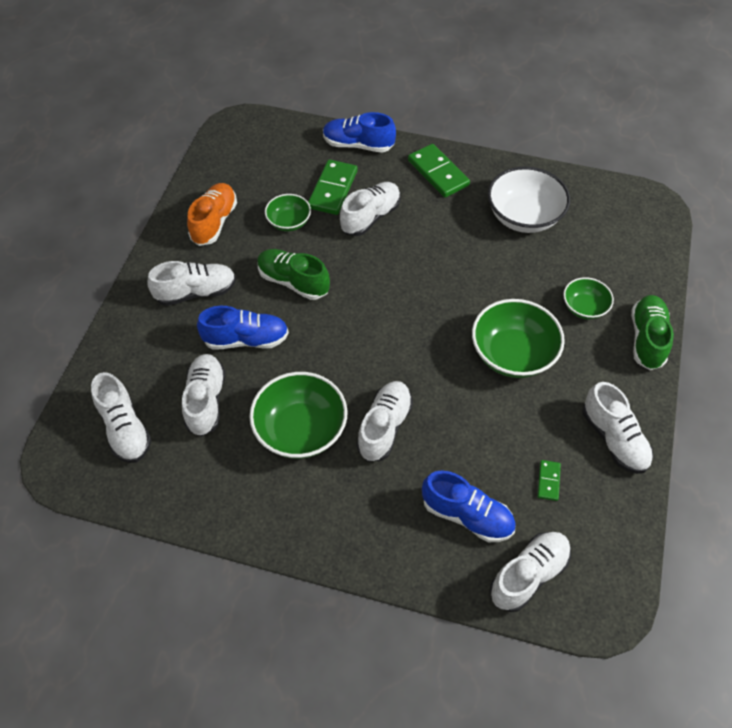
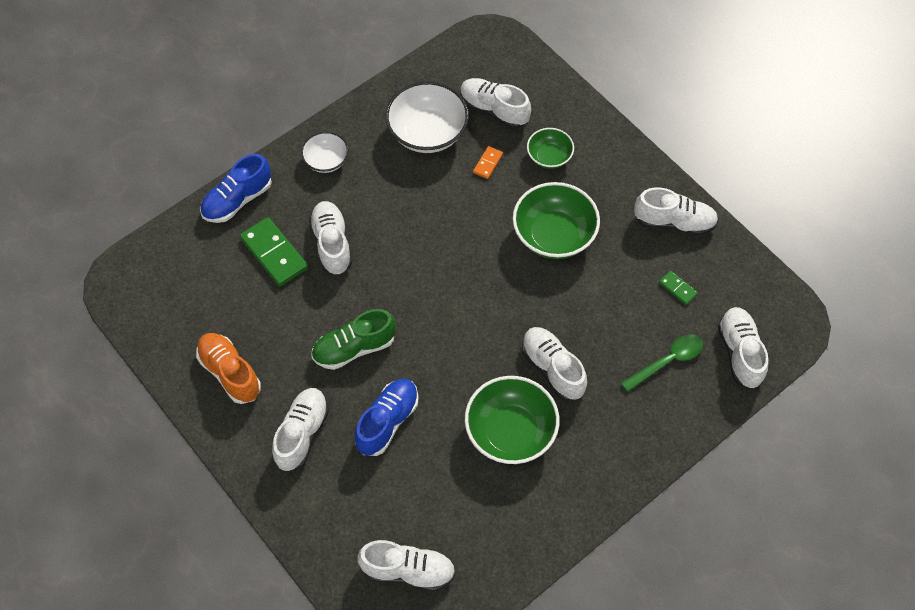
camera: 55 degrees left, 5 degrees up
(206, 401) = (427, 489): white shoe -> white shoe (494, 110)
(289, 222) = (283, 311): green bowl -> none
(438, 173) = (326, 161): green domino -> white bowl
(467, 515) = (667, 361): blue shoe -> green spoon
(535, 270) = (487, 163): none -> orange domino
(647, 339) = (608, 138): green shoe -> none

